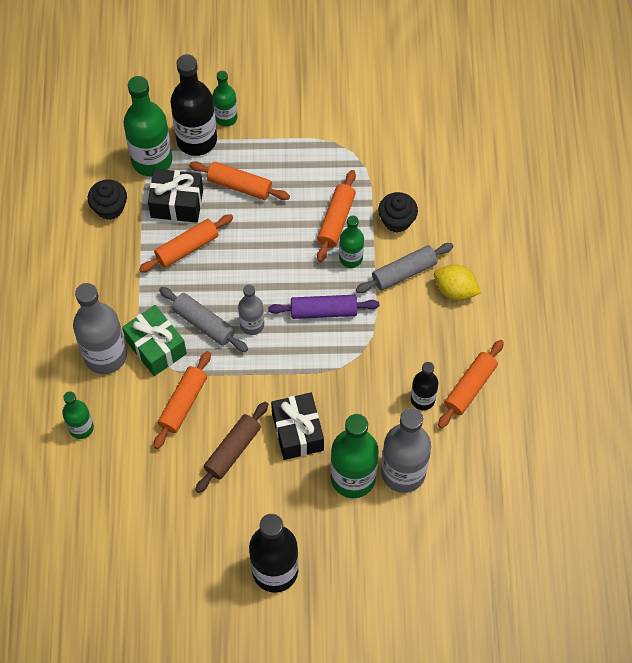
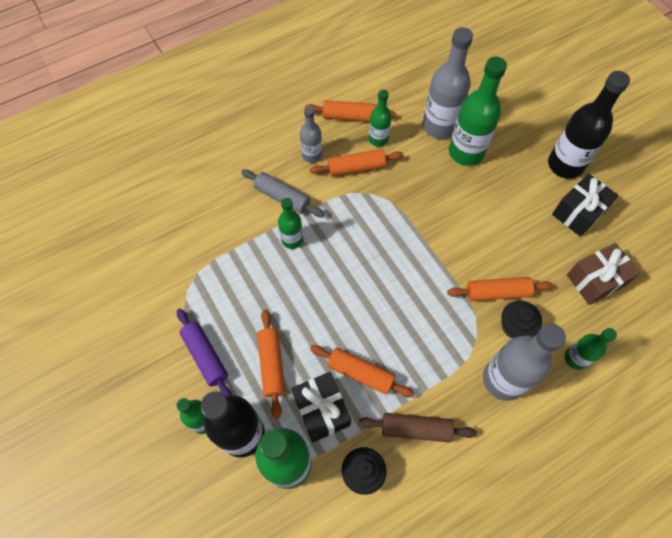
camera: 120 degrees left, 0 degrees up
(136, 501) = (595, 280): none -> brown gift
(156, 347) = (467, 342): green gift -> none
(203, 323) = (421, 317): grey rolling pin -> none
(233, 450) = (505, 236): brown rolling pin -> brown rolling pin (415, 429)
(252, 325) = (397, 280): grey bottle -> grey bottle (311, 155)
(297, 432) = (459, 202): black gift -> black gift (578, 212)
(323, 311) = (351, 235): purple rolling pin -> purple rolling pin (205, 356)
(336, 220) = (263, 268): orange rolling pin -> orange rolling pin (356, 167)
(397, 220) = (238, 224): black cupcake -> black cupcake (515, 326)
(422, 399) = (378, 139): black bottle -> green bottle
(455, 290) = (277, 158): yellow lemon -> none

